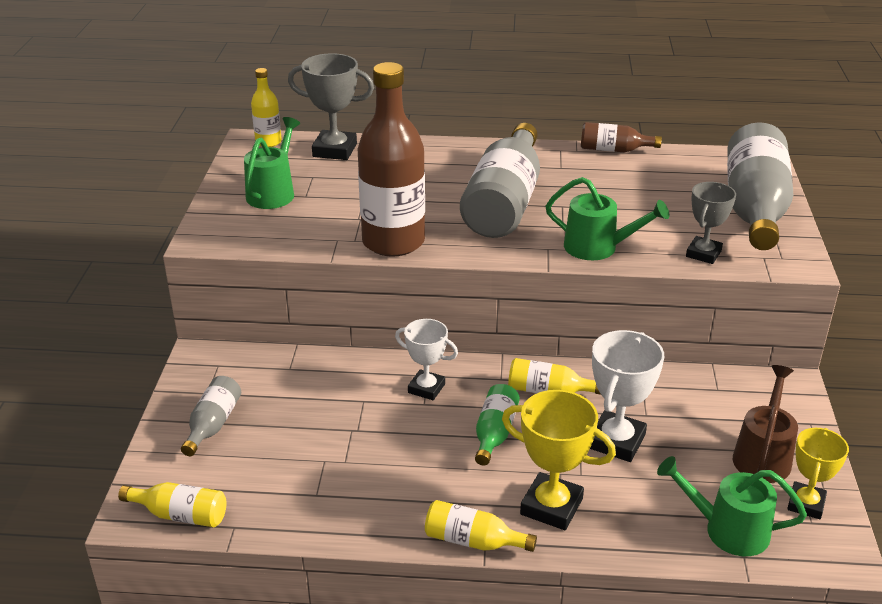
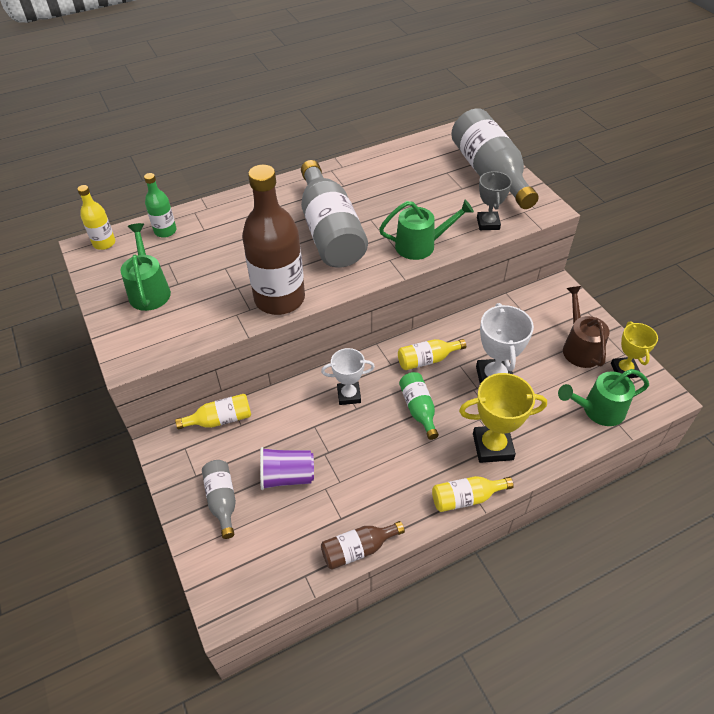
camera: 30 degrees left, 15 degrees up
(180, 515) = (259, 588): yellow bottle -> yellow bottle (220, 419)
(294, 433) = (287, 477): none -> purple cup
(334, 150) = (165, 231): grey trophy -> green bottle
(613, 150) = (366, 157): brown bottle -> brown bottle (358, 549)

